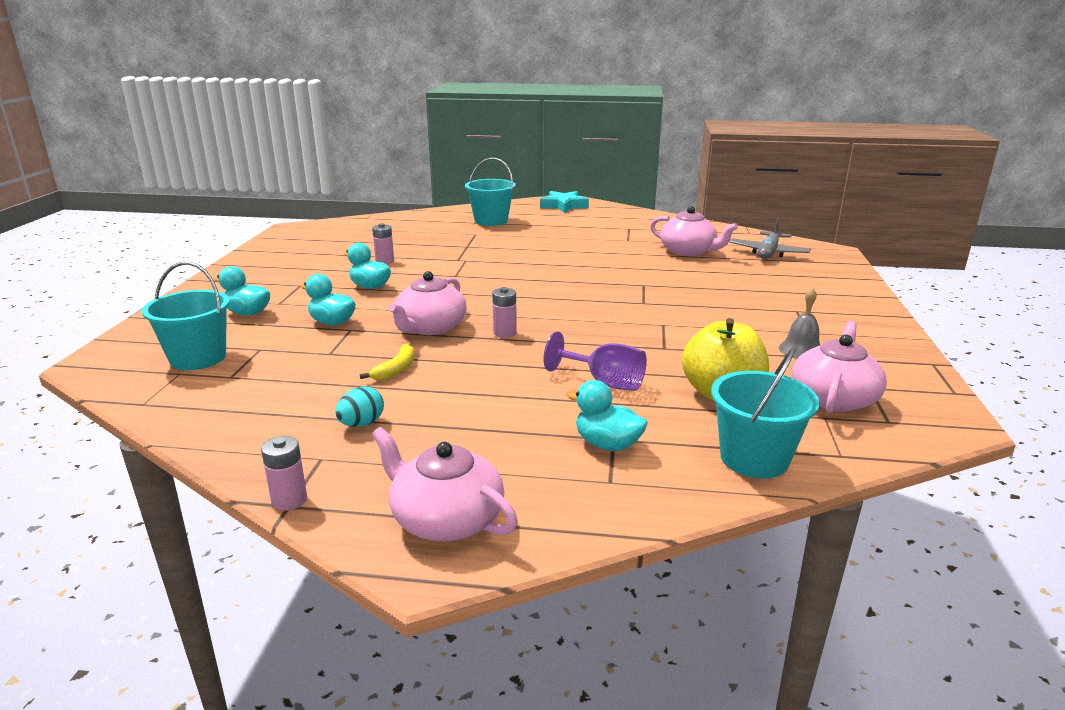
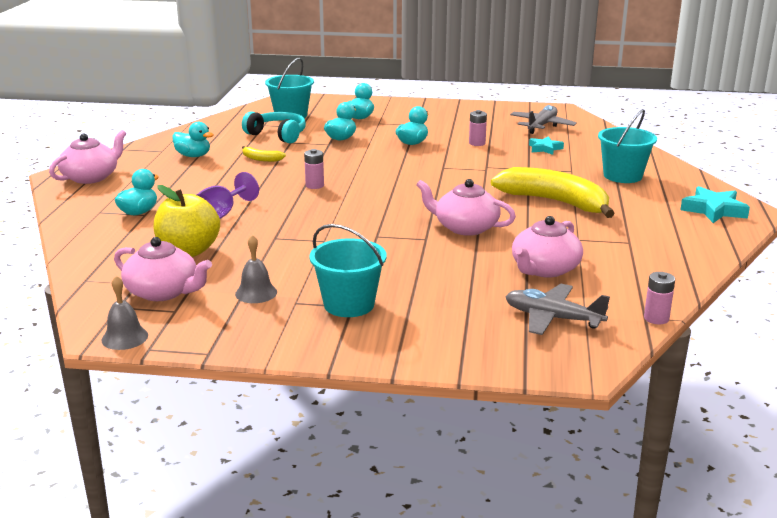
camera: 90 degrees right, 0 degrees up
(289, 500) = (127, 148): pink battery -> pink battery (656, 318)
(292, 363) = (277, 135): none -> turquoise headphones
(342, 236) = (542, 126): none -> grey plane
(361, 424) = (193, 156): turquoise egg -> turquoise duck
(412, 238) = (545, 148): none -> turquoise star
(430, 327) = (328, 164): pink teapot -> pink teapot (465, 227)
(551, 242) = (555, 202): none -> yellow banana
(754, 458) = (98, 252): turquoise bucket -> turquoise bucket (349, 304)
(948, 408) = (125, 337): none -> grey bell

